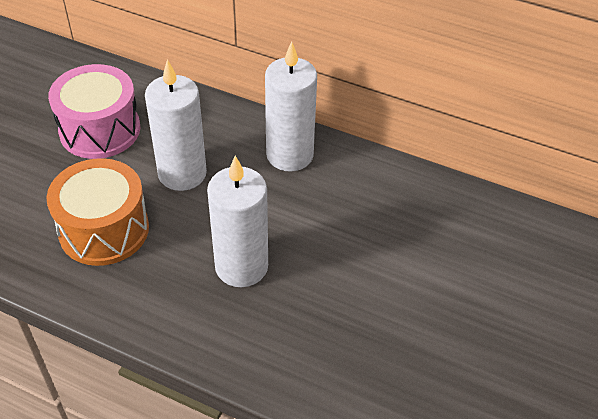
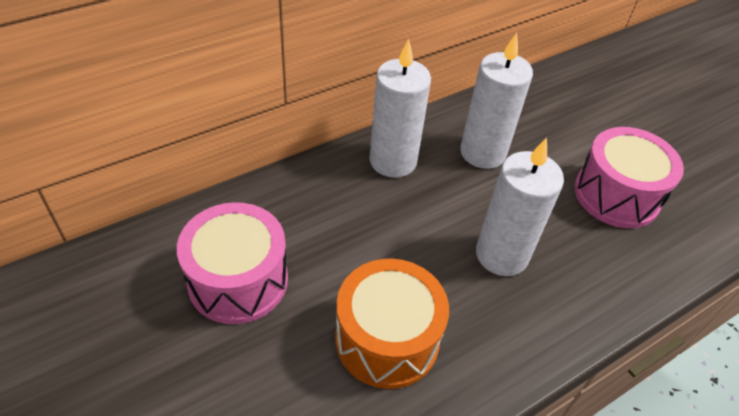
camera: 60 degrees left, 0 degrees up
(182, 173) = (357, 243): white candle -> white candle (483, 153)
(394, 328) = (616, 195): none -> pink drum

